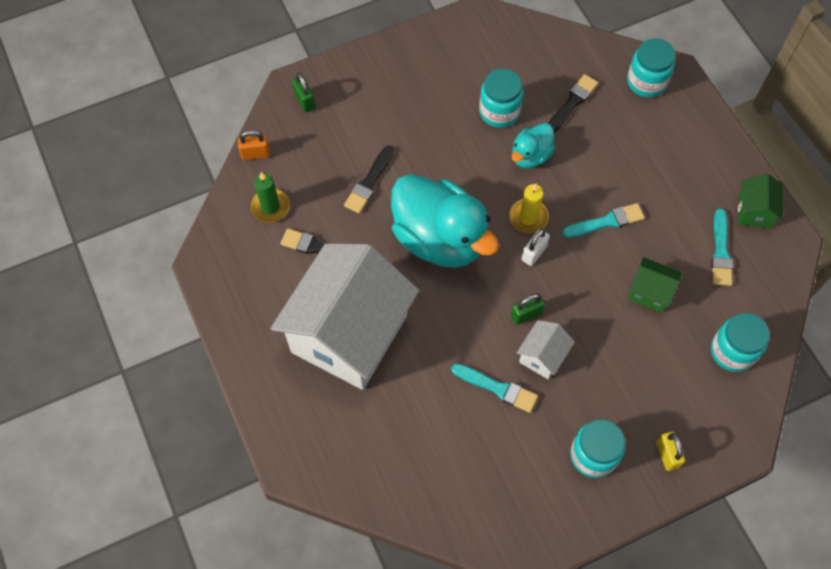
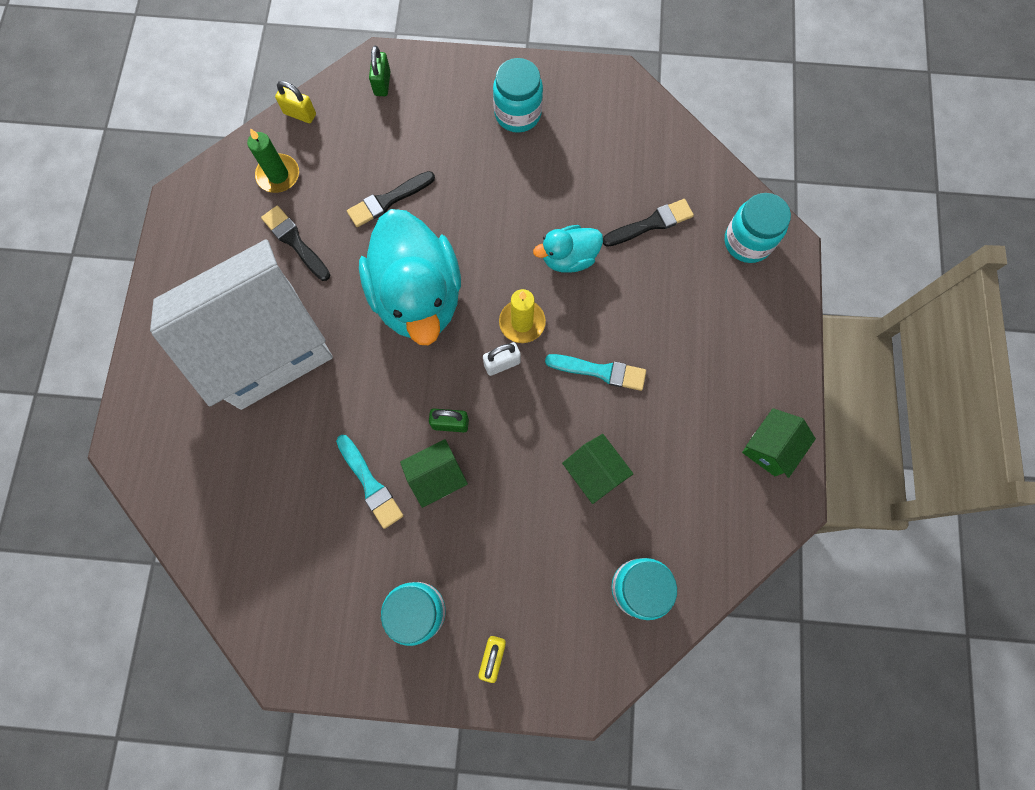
camera: 30 degrees right, 10 degrees up
(255, 154) = (300, 114): orange padlock -> yellow padlock
(499, 112) = (568, 194): turquoise jar -> turquoise jar (517, 114)
(542, 356) = (437, 477): white house -> green house
(720, 252) = (701, 472): turquoise brush -> none

